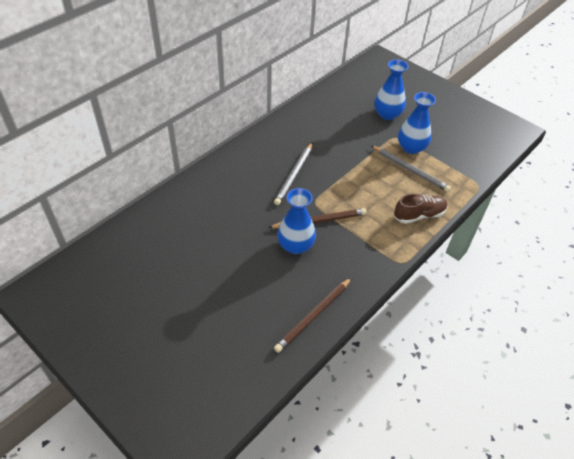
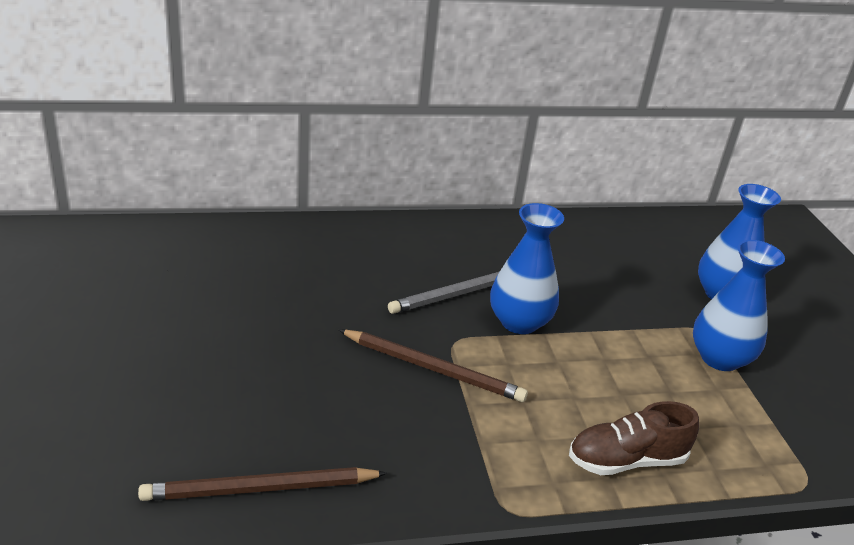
camera: 35 degrees right, 15 degrees down
(295, 245) = (354, 378): blue vase -> blue vase (519, 322)
(410, 170) = (682, 387): grey pencil -> none
(419, 215) = (626, 460): brown shoe -> brown shoe turned 150 degrees clockwise

